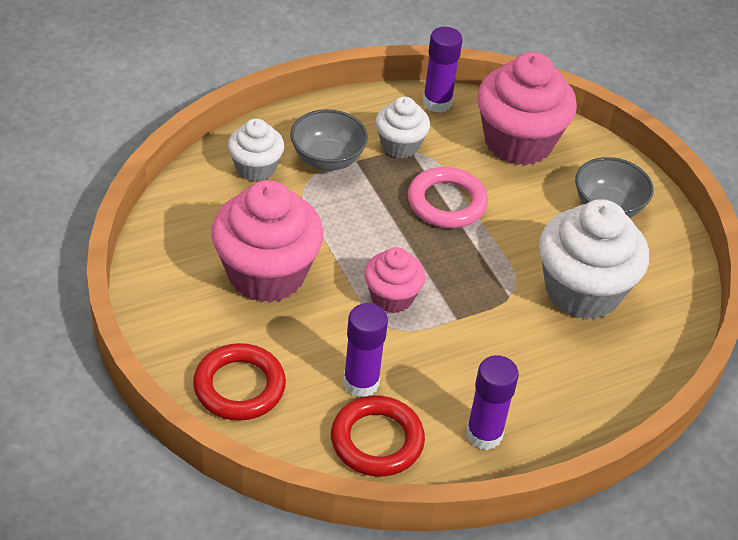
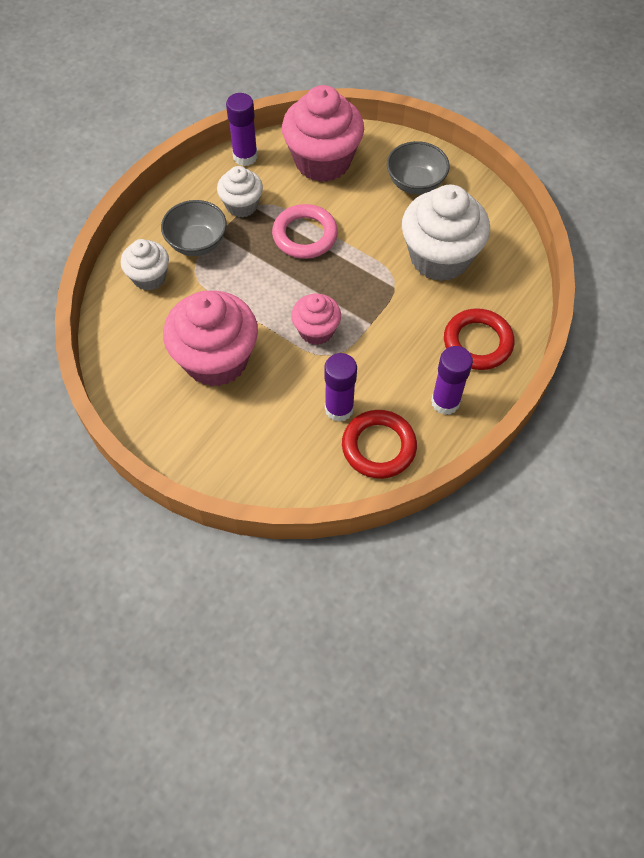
camera: 25 degrees left, 15 degrees up
(239, 387) = (257, 459): red ring -> red ring (477, 342)

